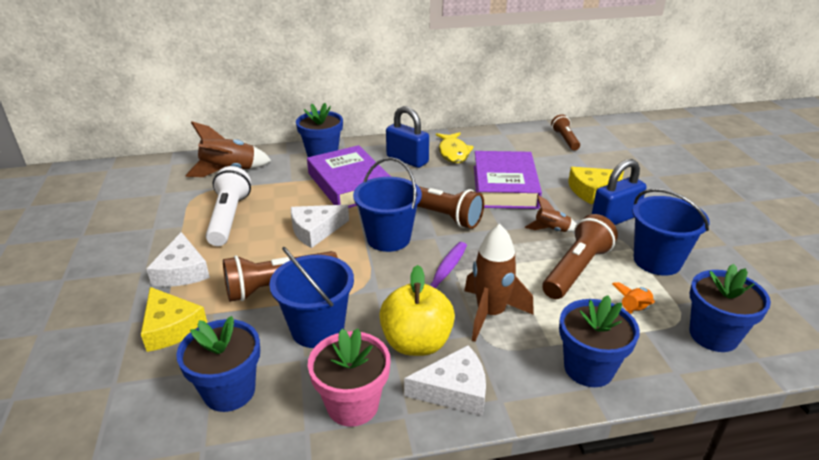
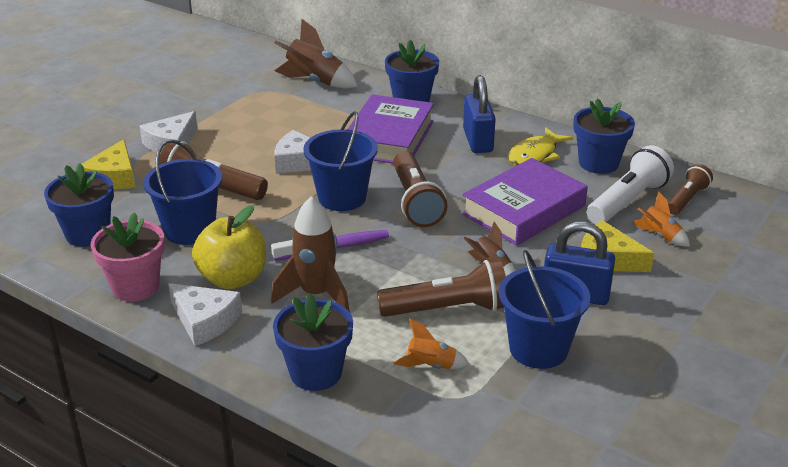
camera: 45 degrees right, 0 degrees up
(229, 218) = (257, 120): white flashlight -> white flashlight (627, 201)
(589, 164) = (659, 236): none -> orange rocket
(713, 335) = (462, 426): blue flower pot -> blue flower pot (598, 163)

